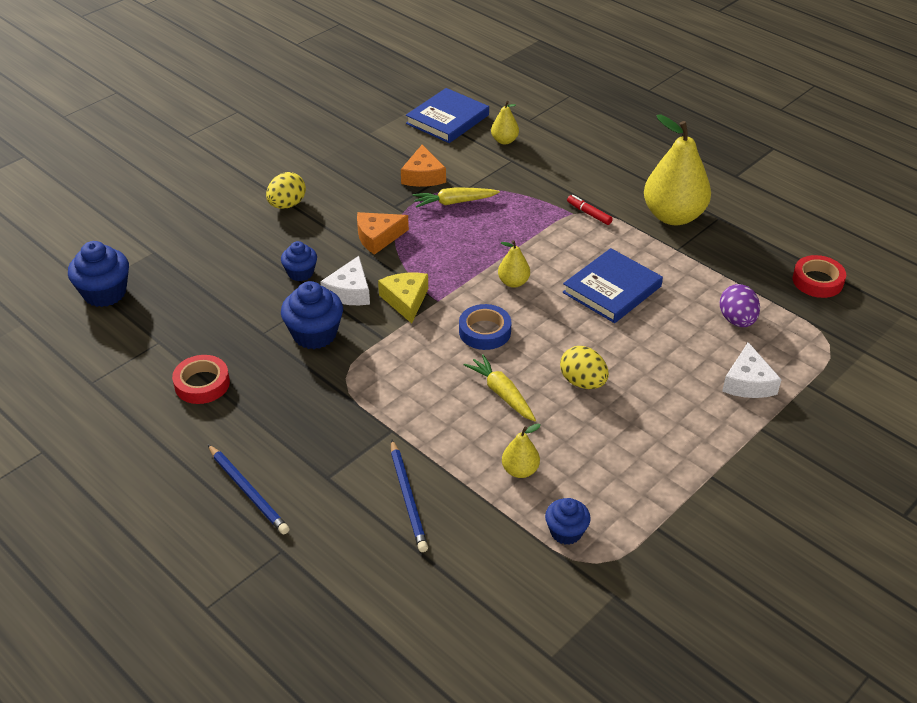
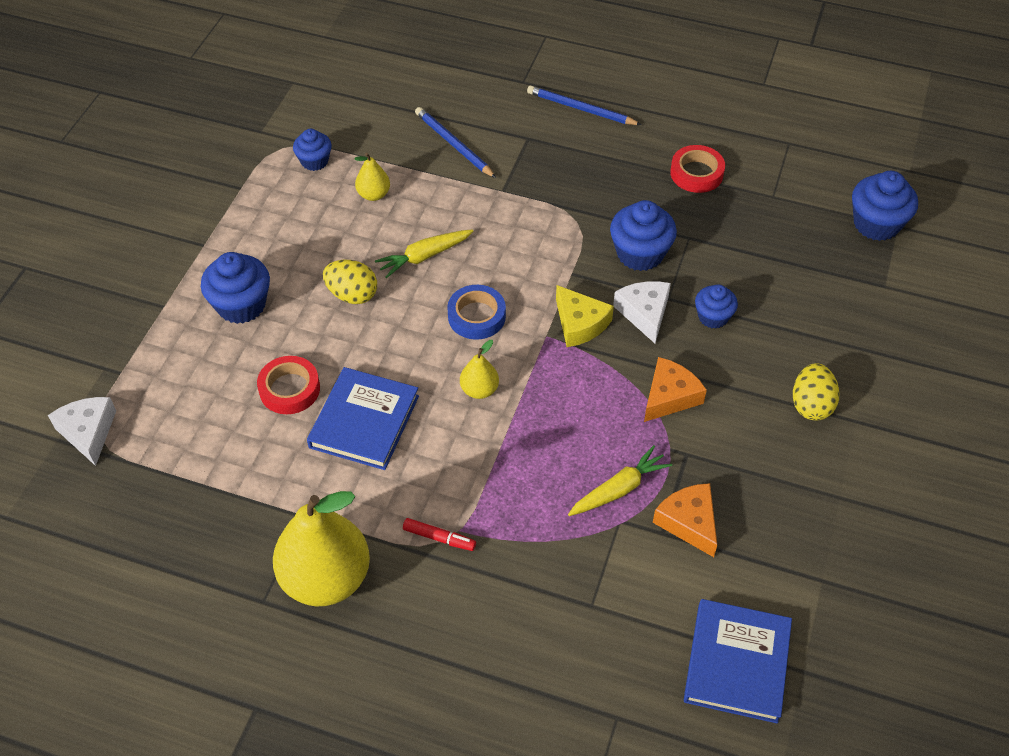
camera: 155 degrees right, 10 degrees up
(502, 393) = (424, 256): yellow carrot -> yellow carrot turned 120 degrees clockwise
(504, 141) = (625, 647): yellow pear -> none
(687, 406) = (241, 305): none -> blue cupcake
(737, 320) = (209, 430): purple egg -> none
(748, 382) = (184, 353): white cheese -> white cheese (88, 432)
(817, 281) = (117, 529): red tape -> red tape (289, 389)

